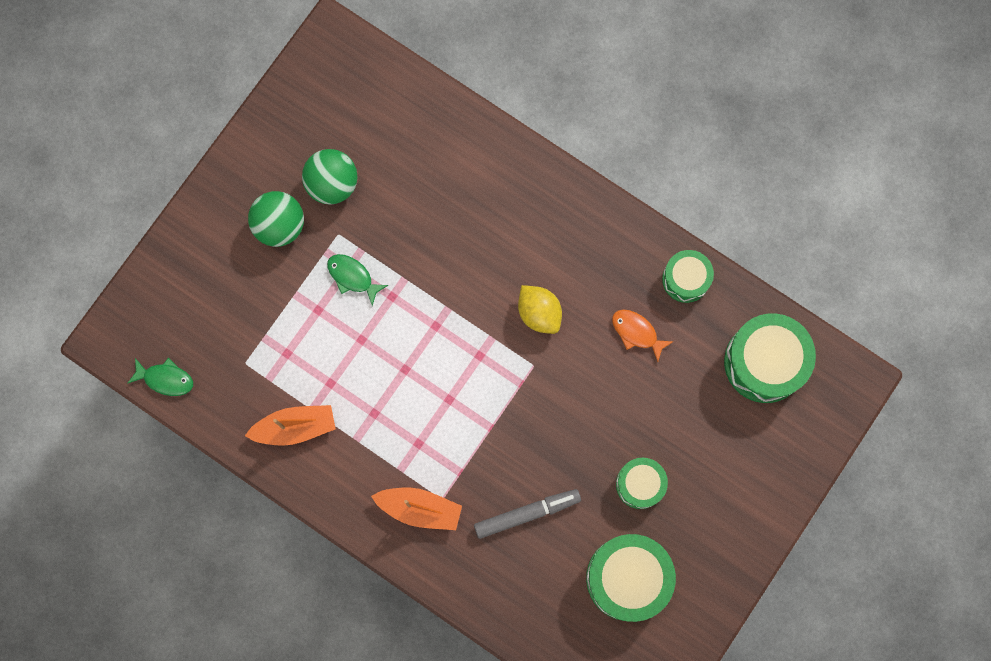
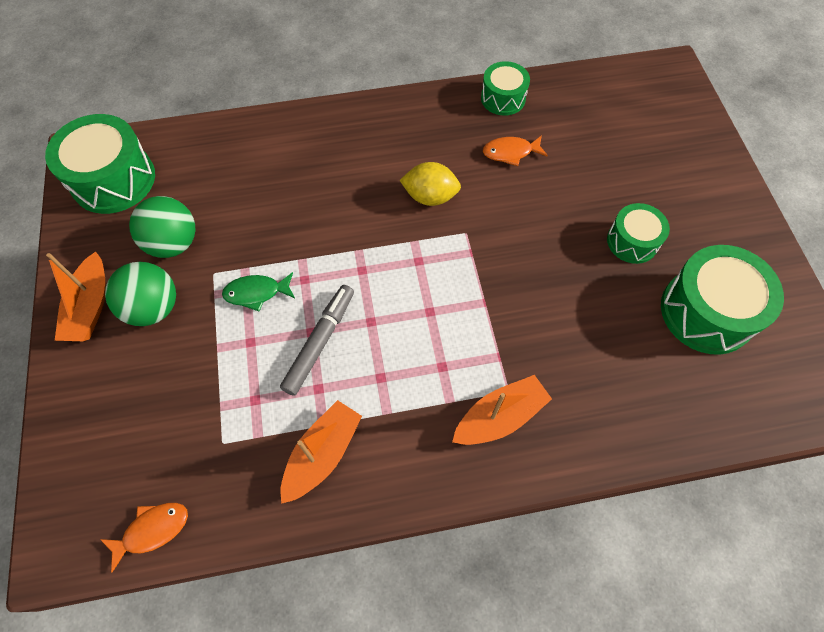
camera: 45 degrees left, 15 degrees down
(165, 379) = (152, 530): green fish -> orange fish
(242, 186) = (90, 307): none -> orange boat
(527, 513) = (583, 337): grey marker -> grey marker (320, 342)
(765, 362) = (610, 102): green drum -> green drum (113, 179)

